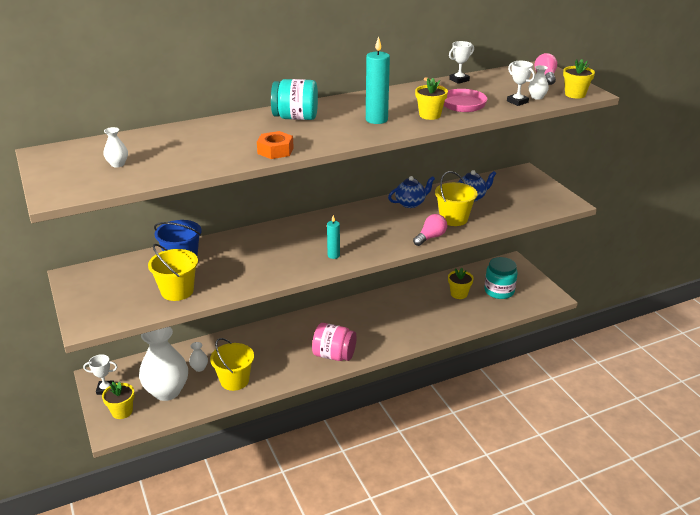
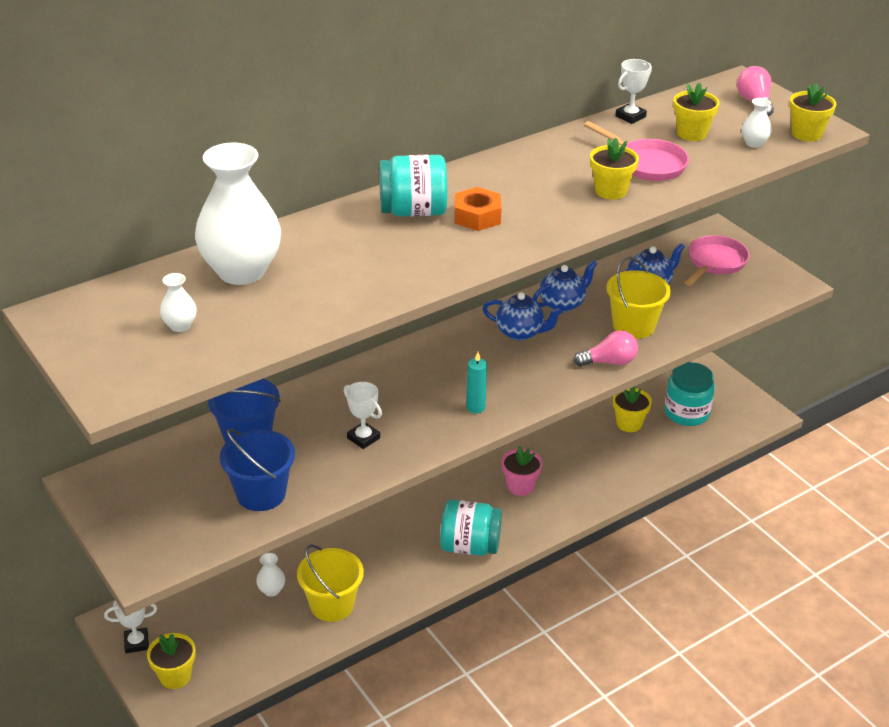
camera: 10 degrees left, 5 degrees up
(167, 391) = (234, 635): white vase -> white vase (241, 271)
(177, 291) = (261, 494): yellow bucket -> blue bucket
(275, 151) = (408, 279): orange nut -> orange nut (477, 216)
(334, 355) = (470, 546): pink jar -> turquoise jar
(376, 120) = (536, 206): turquoise candle -> none
(377, 217) = (520, 332): none -> blue teapot
(377, 323) = (520, 486): none -> pink flower pot
(430, 237) = (609, 362): pink light bulb -> pink light bulb turned 45 degrees clockwise
(496, 90) = (691, 133): none -> yellow flower pot
(517, 102) = (728, 154): white trophy -> white trophy (363, 438)
(519, 188) = (715, 263): none -> pink pan

